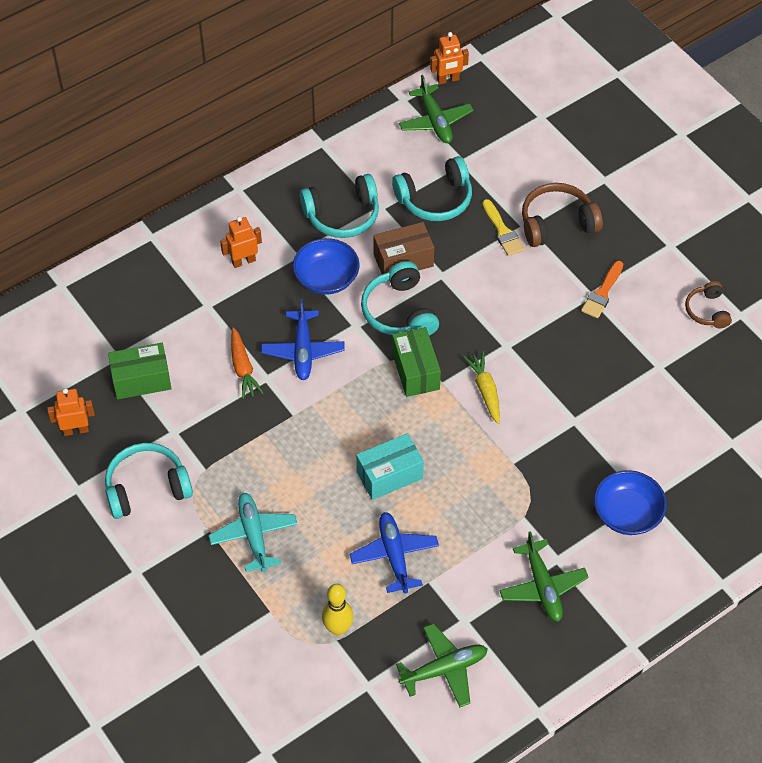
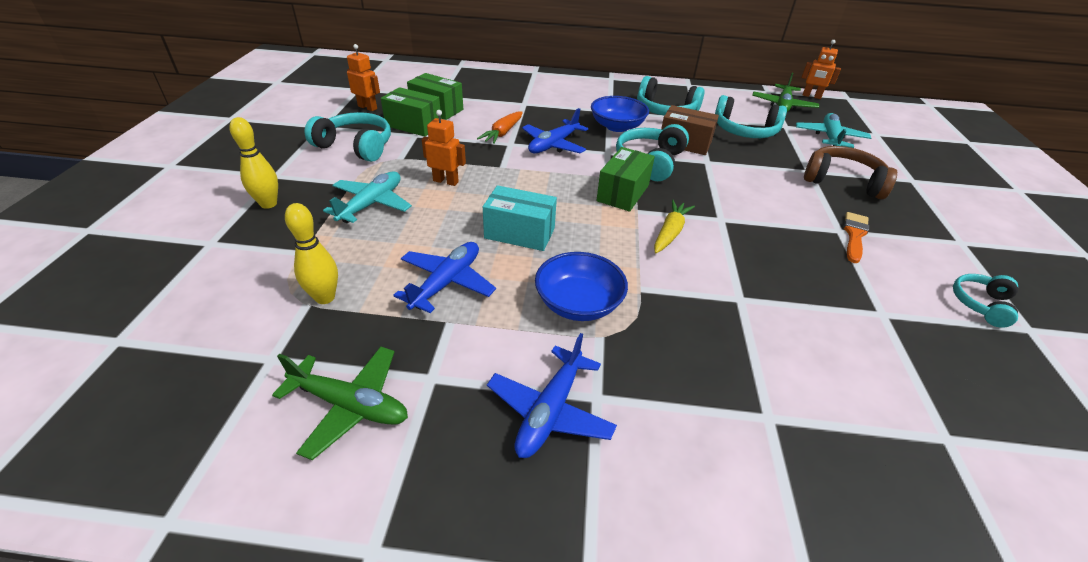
camera: 40 degrees right, 15 degrees down
(154, 420) = (413, 125): none -> green box
(180, 599) = (268, 204): none -> yellow bowling pin
(243, 261) = (573, 99): orange robot -> orange robot (446, 181)
(502, 231) = (785, 165): yellow brush -> none
(509, 155) = (829, 138): none -> turquoise plane
(542, 586) = (550, 411): green plane -> blue plane
(602, 293) = (854, 235): orange brush -> orange brush turned 135 degrees clockwise
(627, 513) = (730, 414): blue bowl -> blue bowl (578, 303)
(707, 311) = (981, 304): brown headphones -> turquoise headphones

